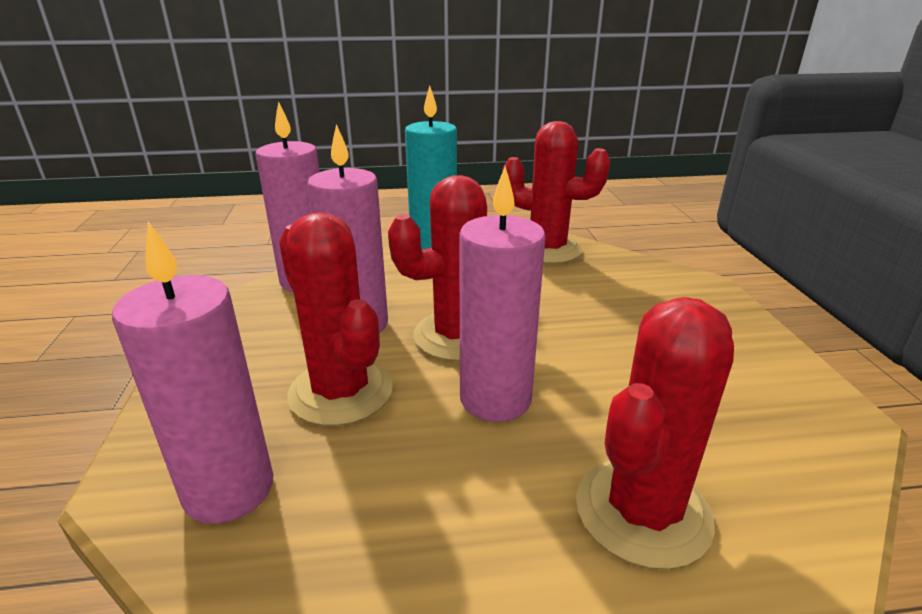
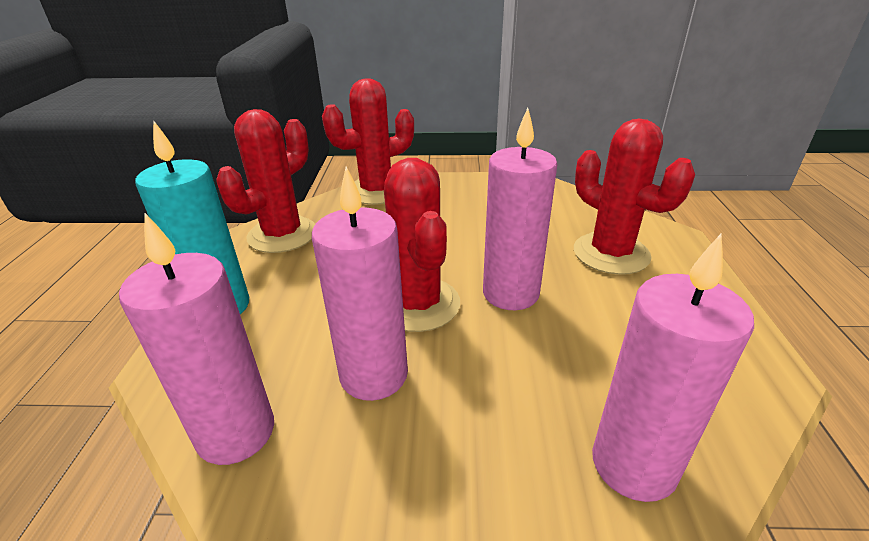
camera: 80 degrees left, 5 degrees up
(341, 392) = (494, 387): red cactus -> red cactus (377, 191)

